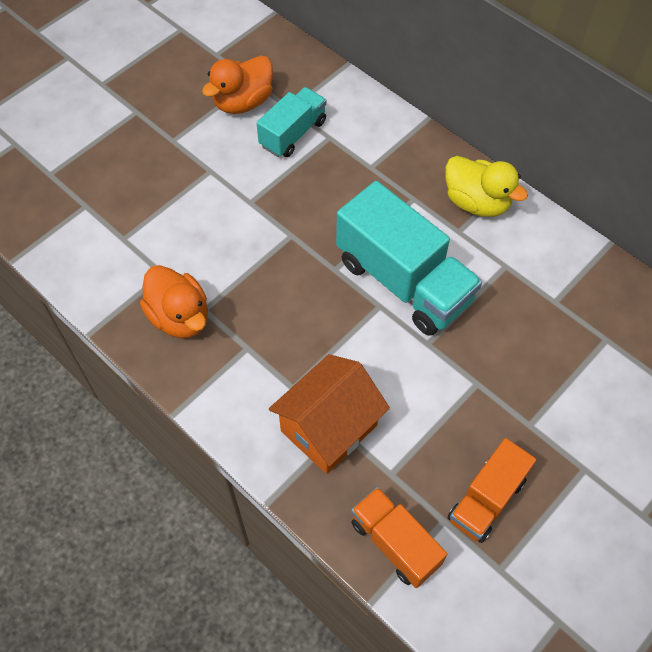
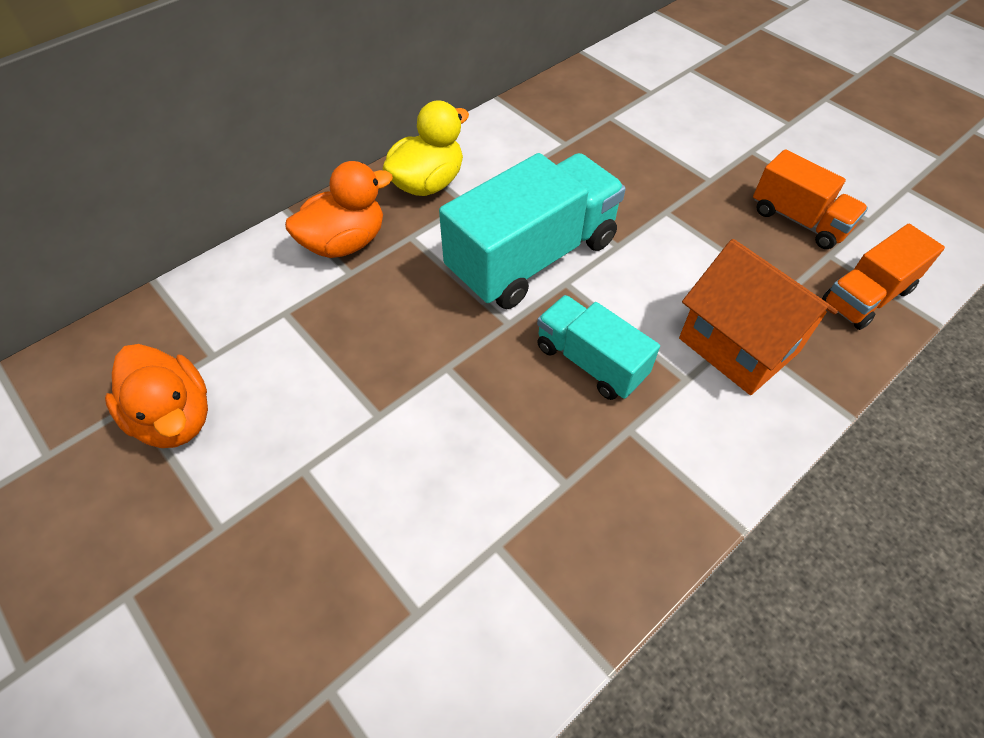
camera: 85 degrees left, 5 degrees down
(180, 317) = (579, 518): orange duck -> orange duck (345, 243)
(293, 134) = (263, 354): turquoise truck -> turquoise truck (590, 361)

